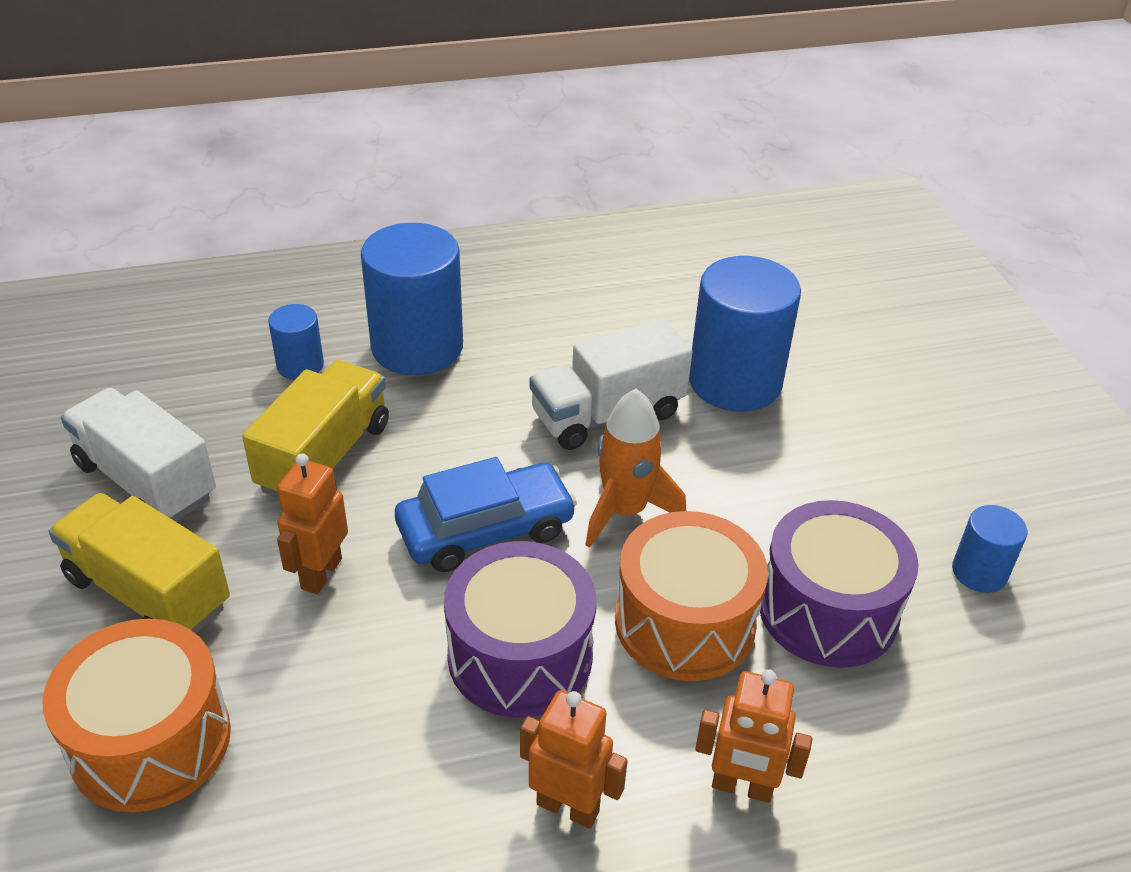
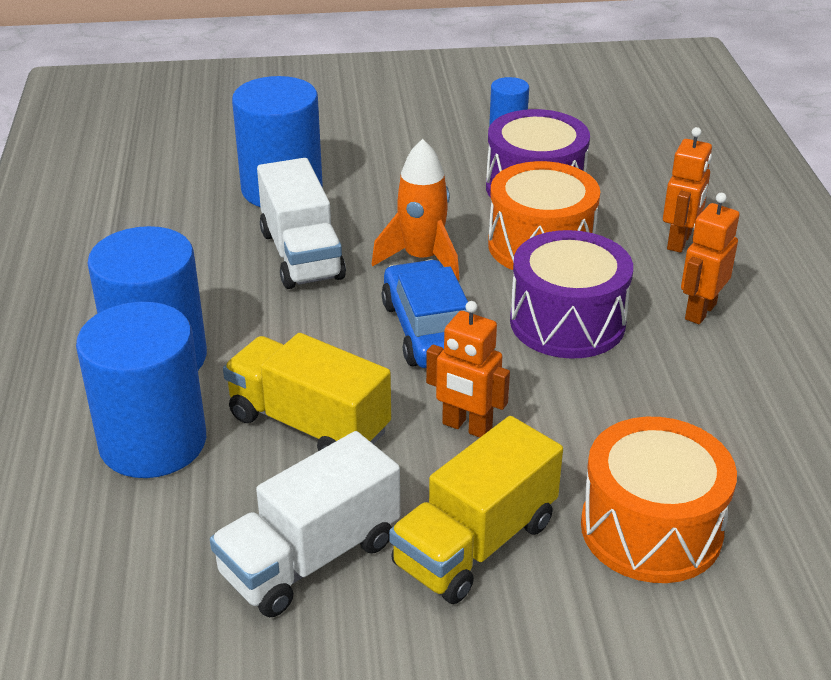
camera: 80 degrees left, 5 degrees down
(300, 365) = (153, 442): blue cylinder -> blue cylinder, size x2.01

